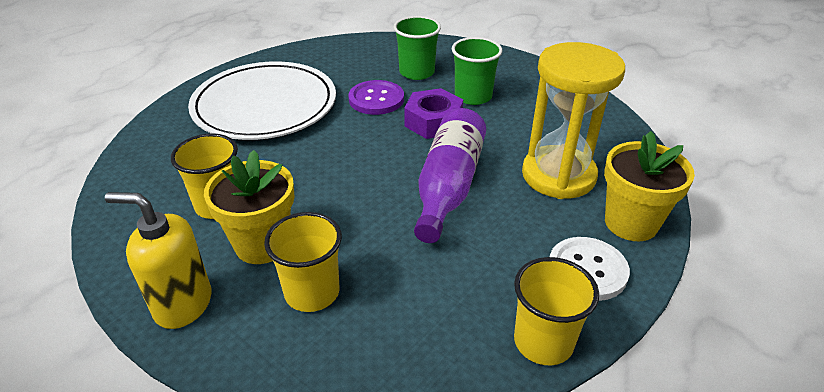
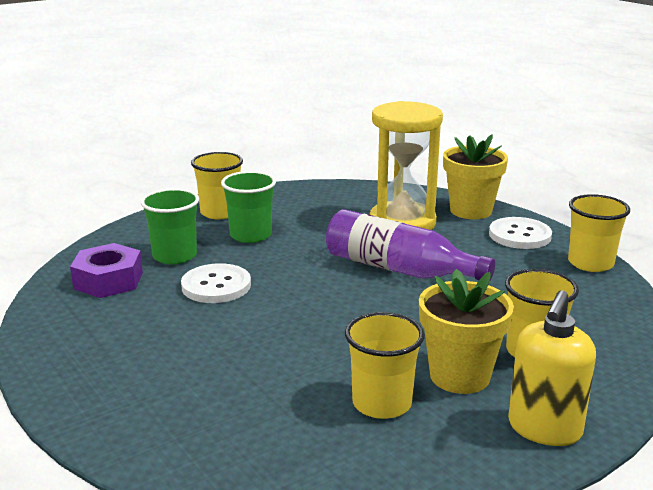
camera: 75 degrees left, 15 degrees down
(265, 105) = (172, 361): white plate -> none
(376, 99) = (216, 286): purple button -> white button
(433, 122) = (285, 261): purple nut -> purple nut (108, 280)
(508, 74) = (220, 212): none -> yellow cup

